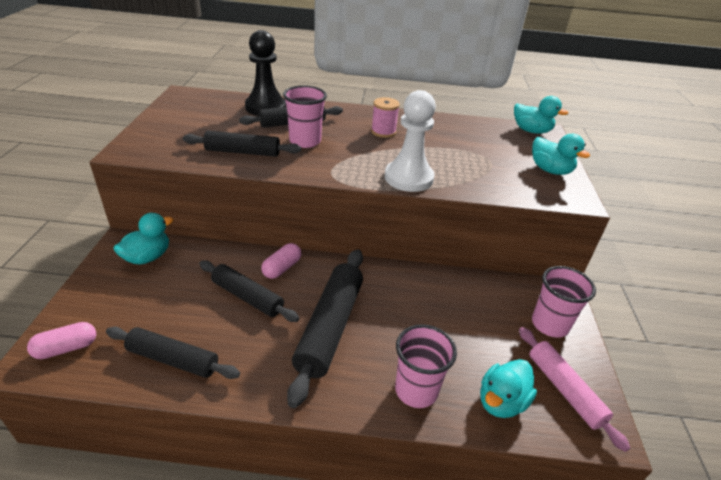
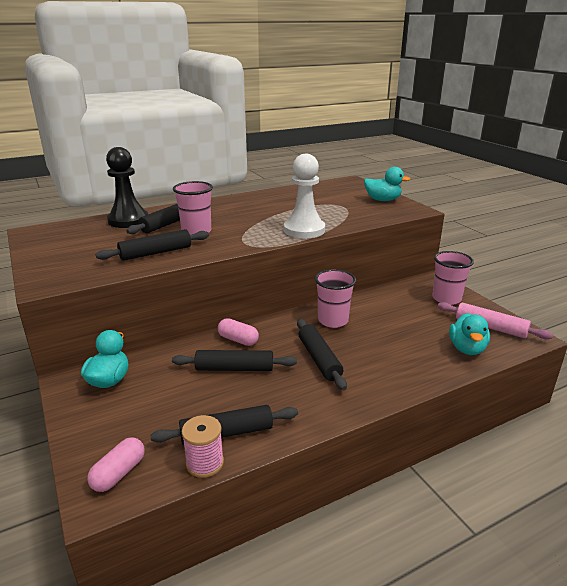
camera: 30 degrees left, 10 degrees down
(282, 268) = (238, 340): pink capsule -> pink capsule turned 60 degrees counterclockwise
(330, 327) = (319, 359): black rolling pin -> black rolling pin, size x0.66
(383, 132) = (247, 210): pink spool -> pink spool (205, 463)
(416, 390) = (415, 367): pink cup -> pink cup (333, 320)
(531, 131) = (343, 183): turquoise duck -> none

